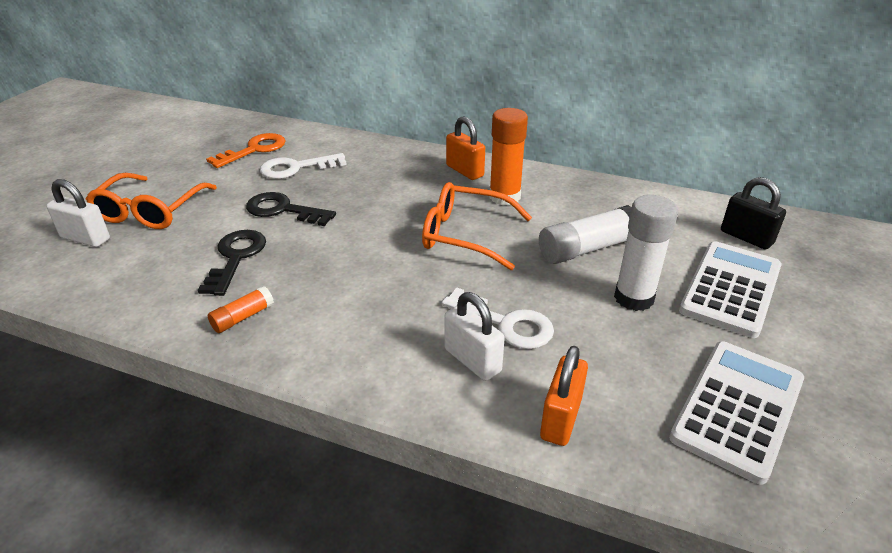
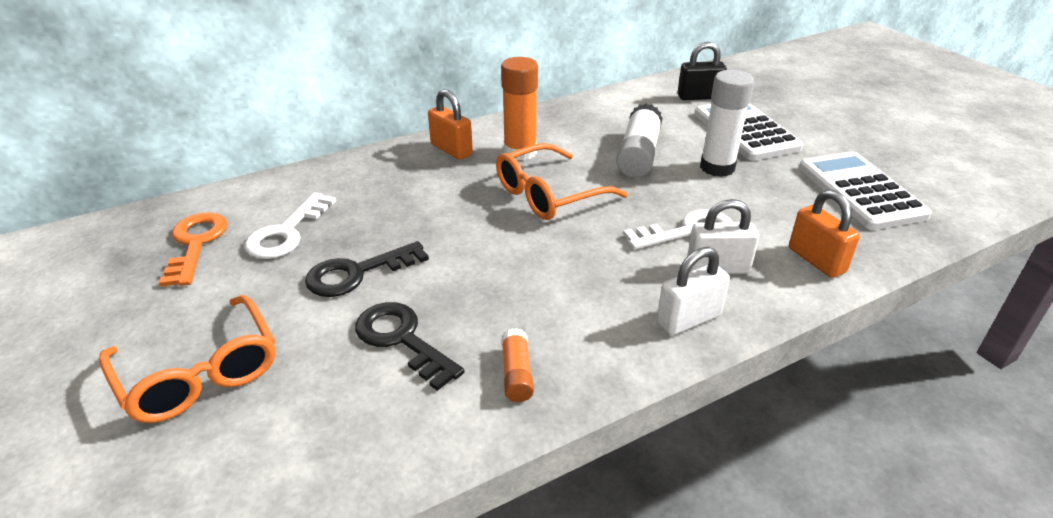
camera: 50 degrees left, 0 degrees up
(85, 238) = (174, 455): white padlock -> white padlock (688, 319)
(464, 171) = (451, 150): orange padlock -> orange padlock turned 45 degrees clockwise

